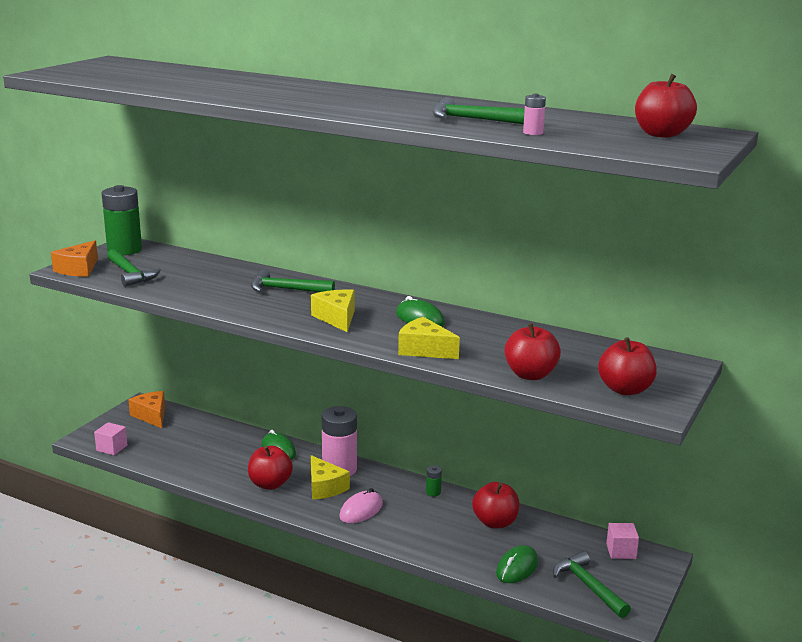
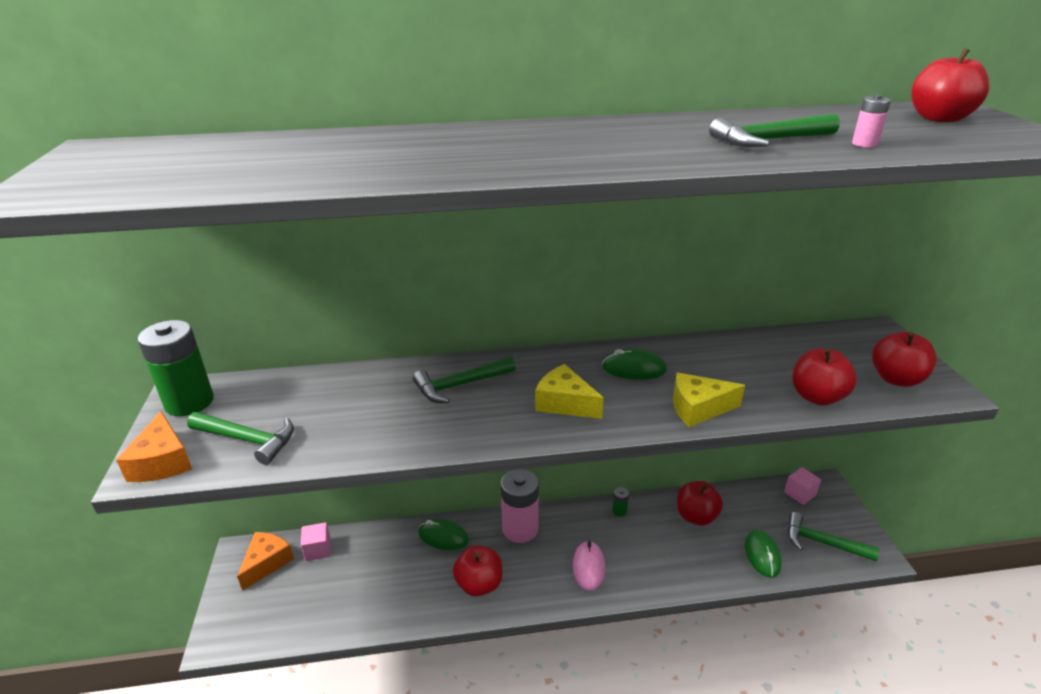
camera: 35 degrees left, 10 degrees up
(112, 448) = (263, 634): pink cube -> pink cube (318, 549)
(151, 416) = (266, 563): orange cheese -> orange cheese turned 90 degrees clockwise
(325, 487) = (530, 558): yellow cheese -> none

